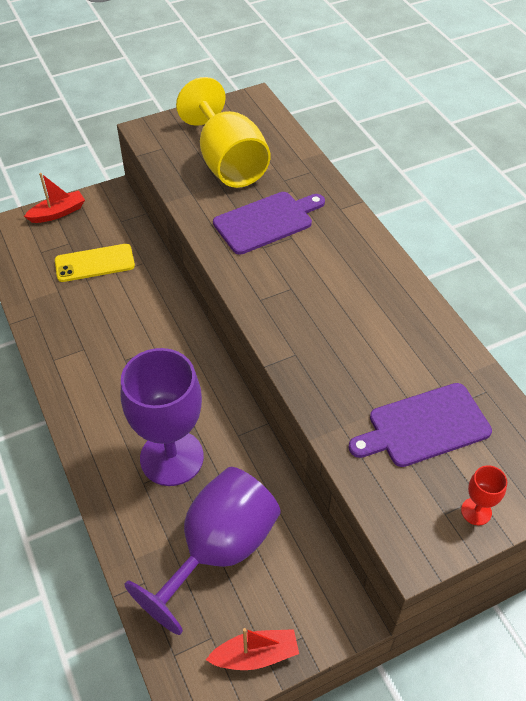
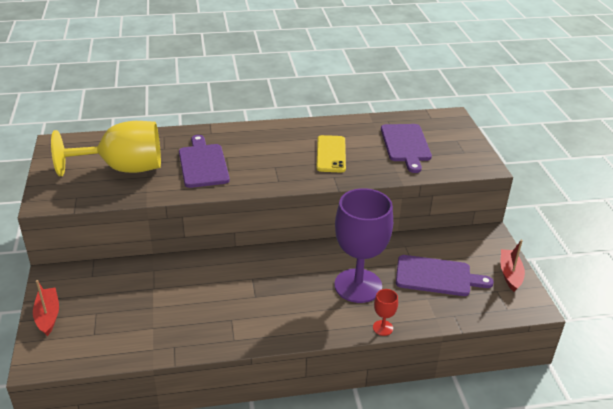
camera: 75 degrees left, 15 degrees down
(95, 263) = (134, 299): yellow phone -> yellow phone (331, 154)
(218, 550) = (437, 276): purple goblet -> purple cutting board
(476, 511) = (464, 143): red goblet -> red goblet (383, 328)

